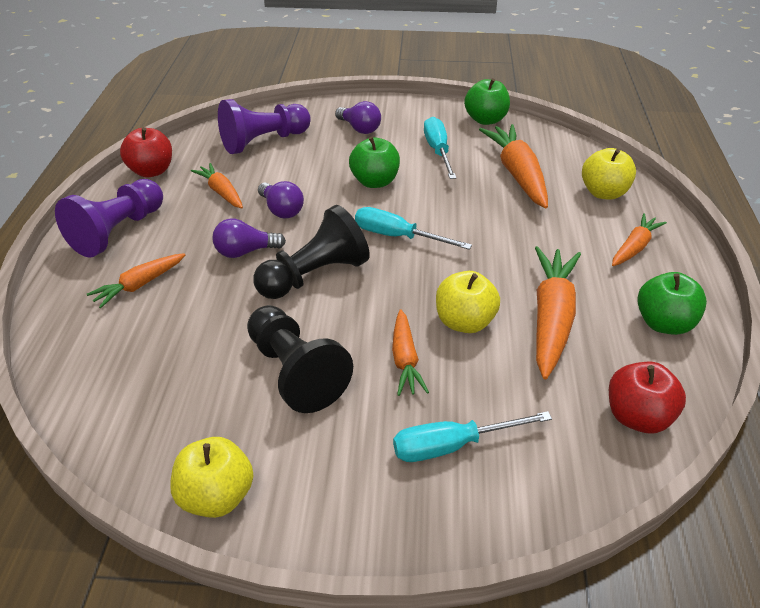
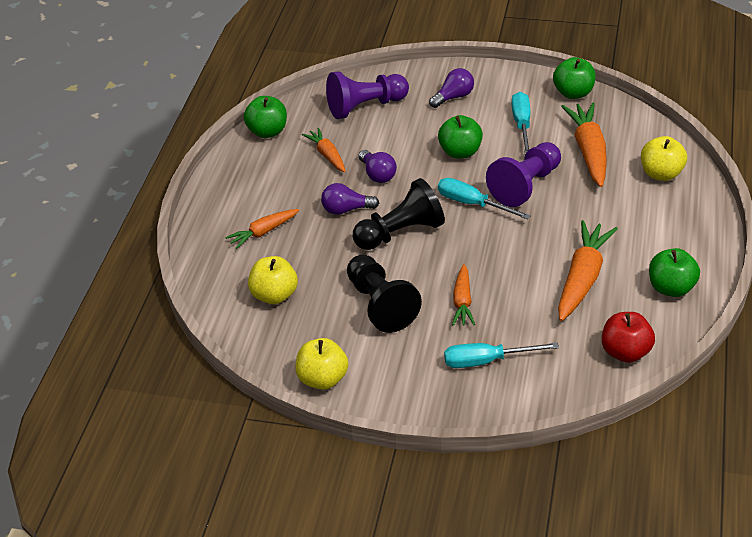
camera: 10 degrees right, 0 degrees up
(118, 231) = (243, 186): purple pawn -> purple pawn (525, 186)
(151, 171) = (267, 132): red apple -> green apple
(359, 128) = (453, 97): purple light bulb -> purple light bulb turned 90 degrees counterclockwise
(464, 322) = (513, 277): yellow apple -> yellow apple (274, 295)
(634, 247) = (670, 225): orange carrot -> none

